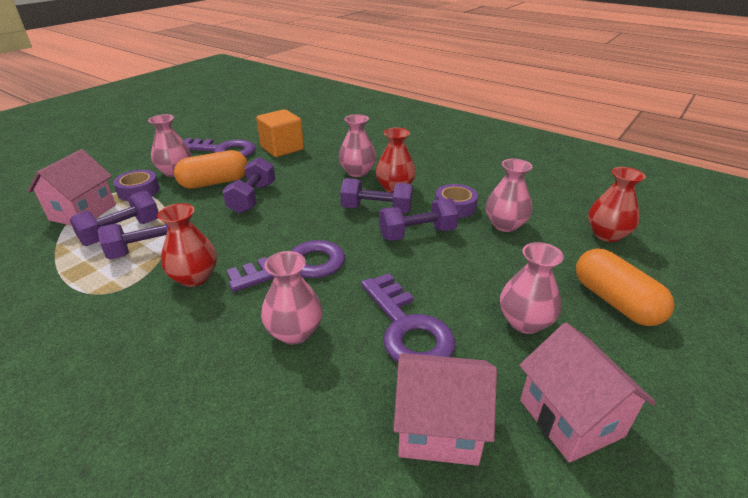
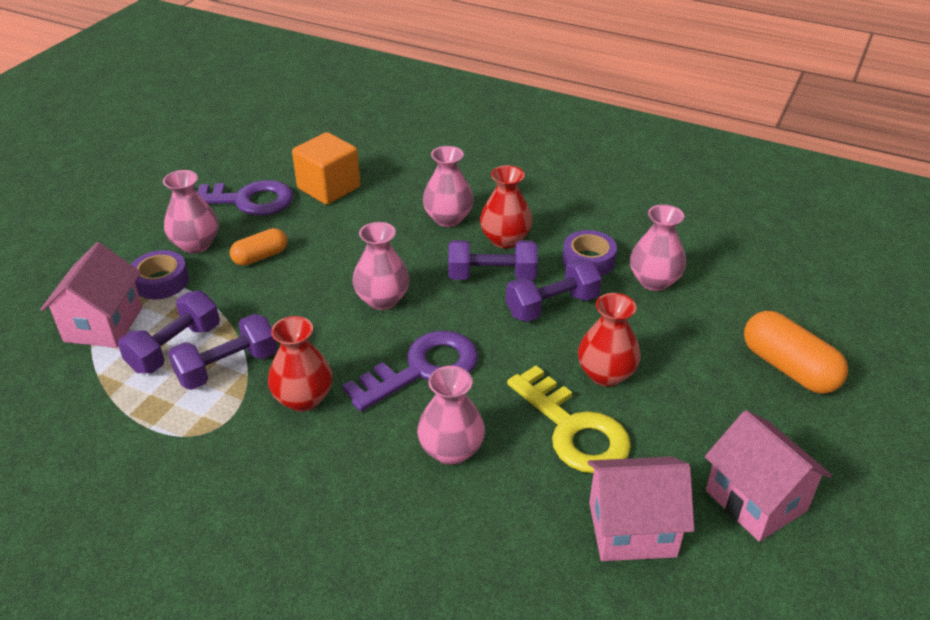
camera: 10 degrees left, 5 degrees up
(214, 182) = (260, 256): orange capsule -> orange capsule, size x0.62
(252, 198) = (323, 276): purple dumbbell -> none
(407, 328) = (573, 429): purple key -> yellow key
(524, 322) = (697, 405): pink vase -> pink vase (382, 299)
(607, 234) = (773, 281): red vase -> red vase (606, 374)

